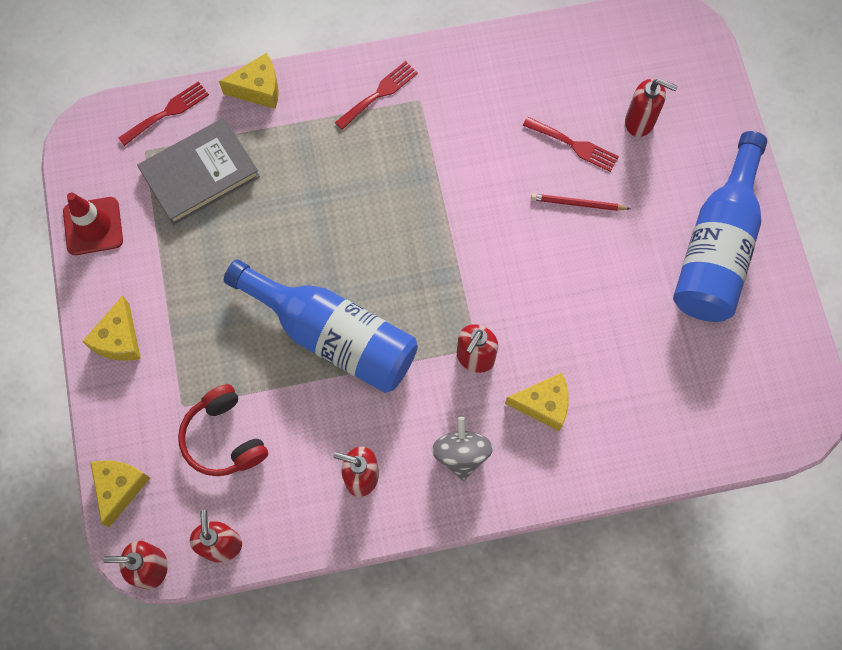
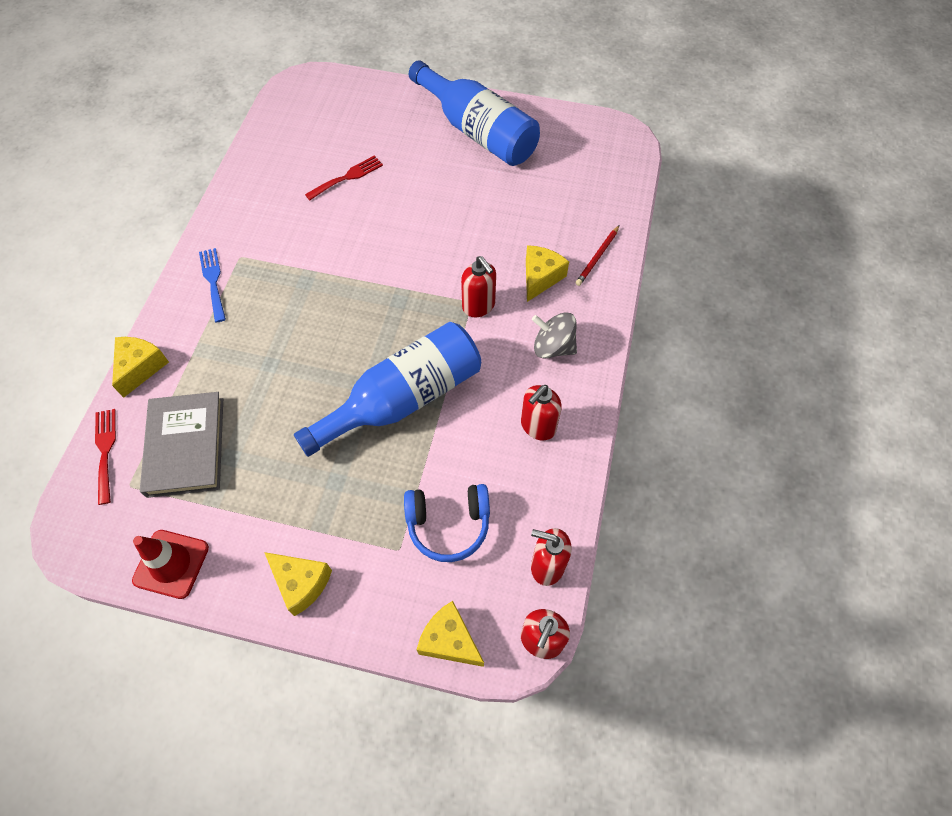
camera: 65 degrees left, 10 degrees down
(224, 438) = (448, 524): red headphones -> blue headphones
(379, 93) = (213, 281): red fork -> blue fork
(577, 204) = (395, 194): red pencil -> red pencil (597, 257)
(640, 122) = (356, 134): red soap dispenser -> none

